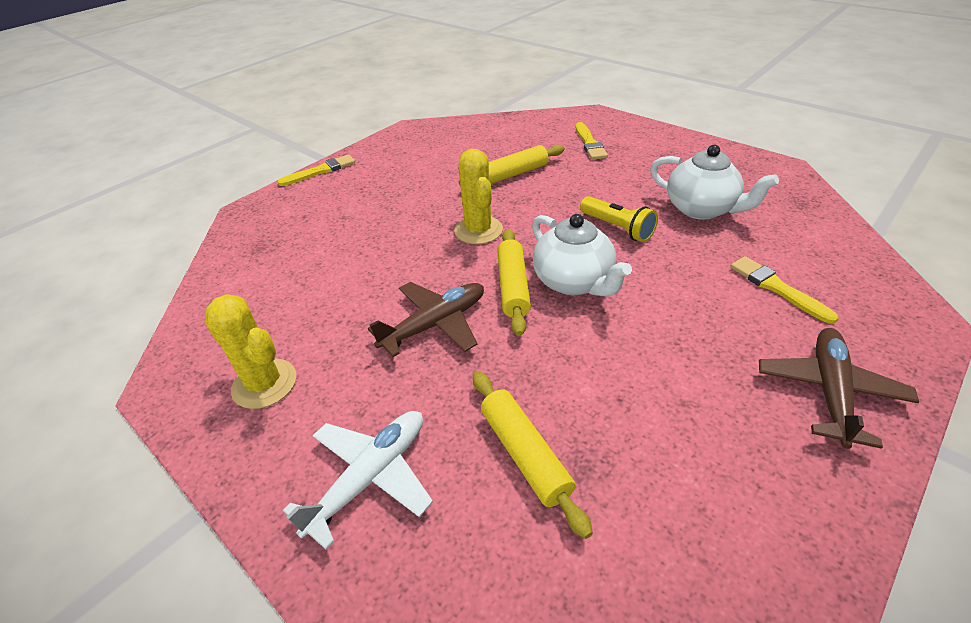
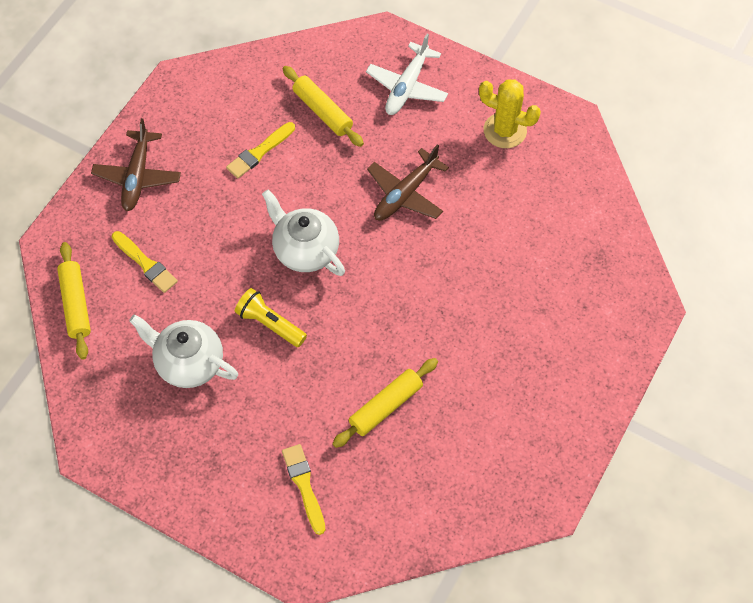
camera: 165 degrees right, 20 degrees up
(321, 171) = (614, 389): yellow brush -> yellow brush (259, 152)
(478, 230) = (400, 305): yellow cactus -> none
(513, 287) = (354, 238): yellow rolling pin -> yellow rolling pin (76, 304)

